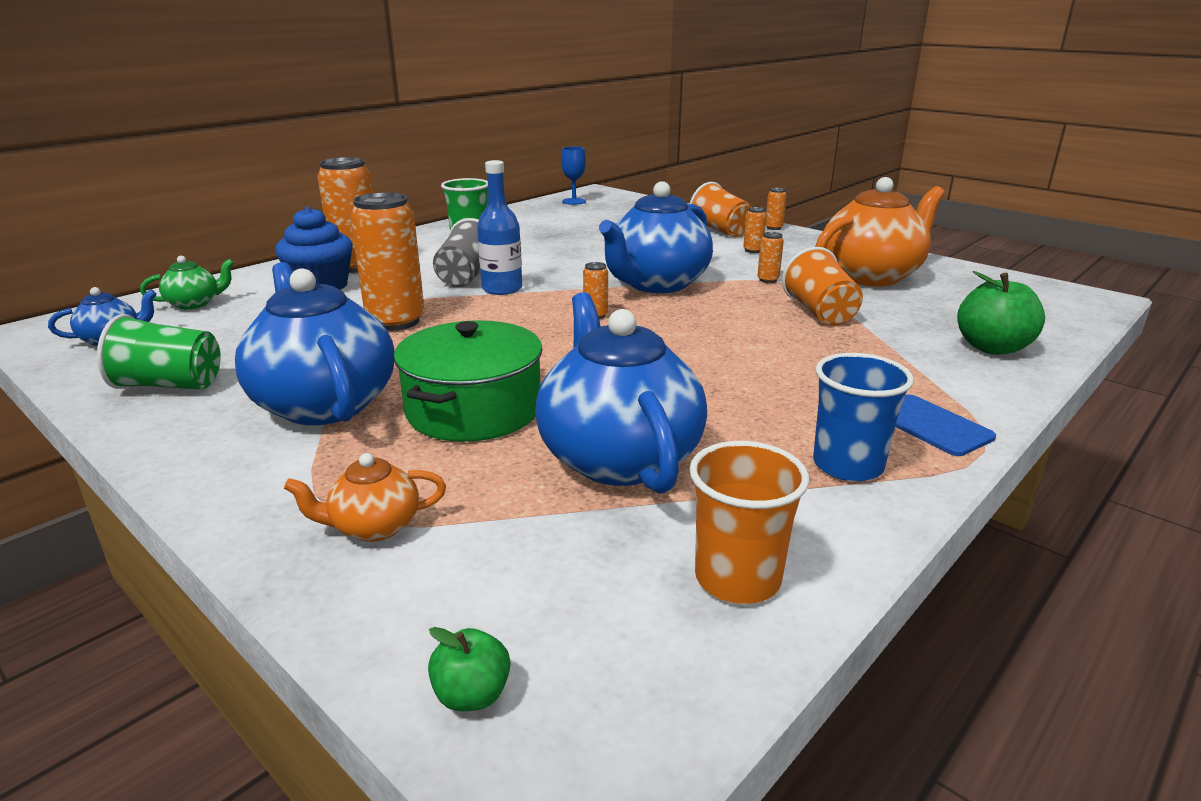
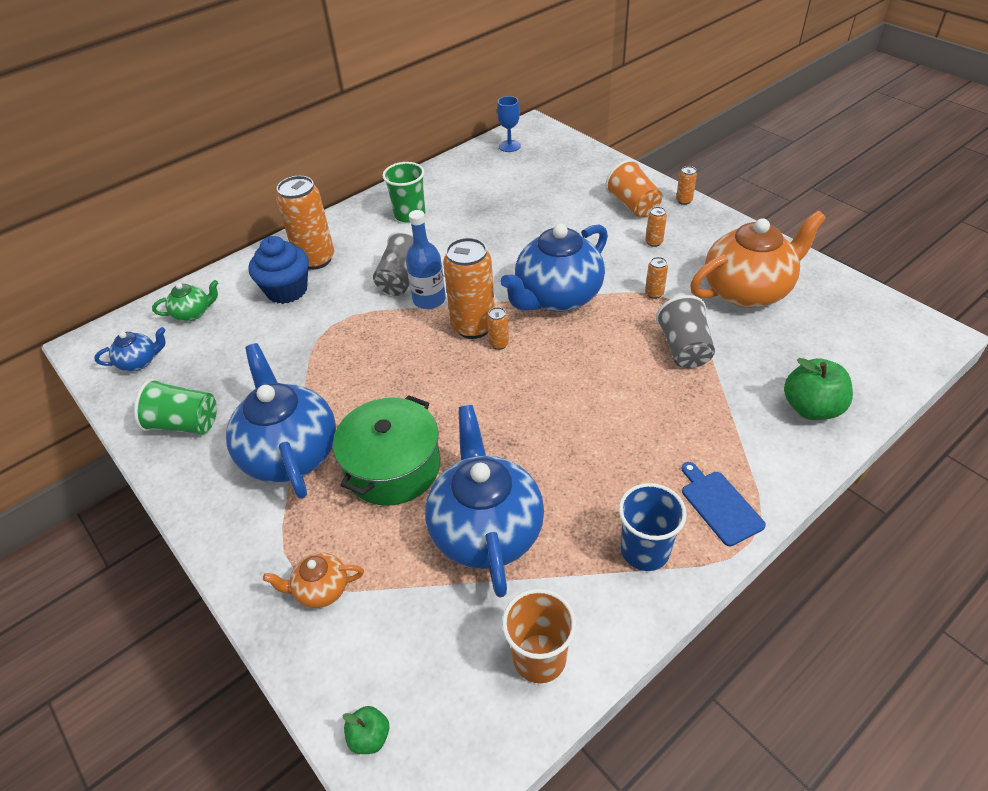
camera: 10 degrees right, 20 degrees up
(396, 321) = (343, 346): orange can -> orange can (473, 326)
(820, 313) = (684, 349): orange cup -> grey cup

